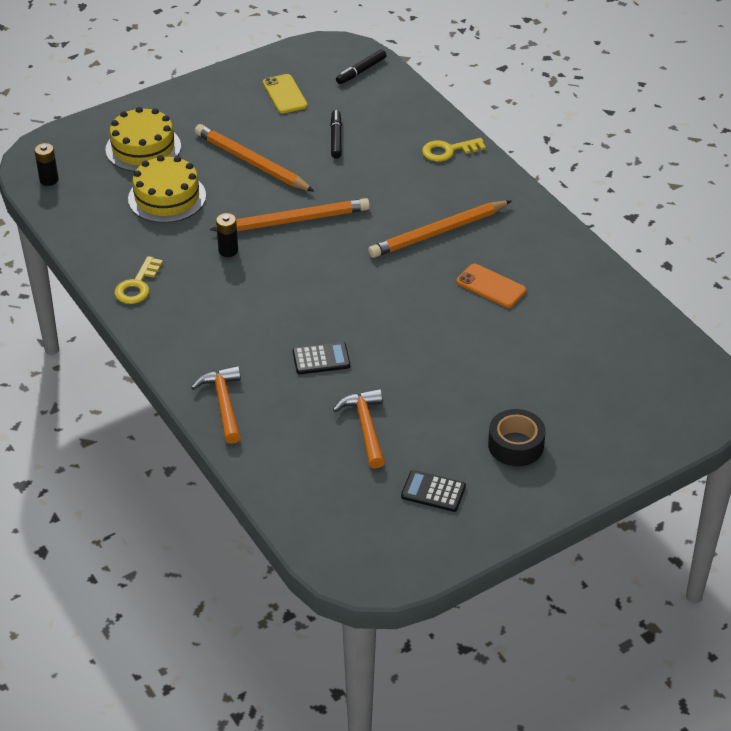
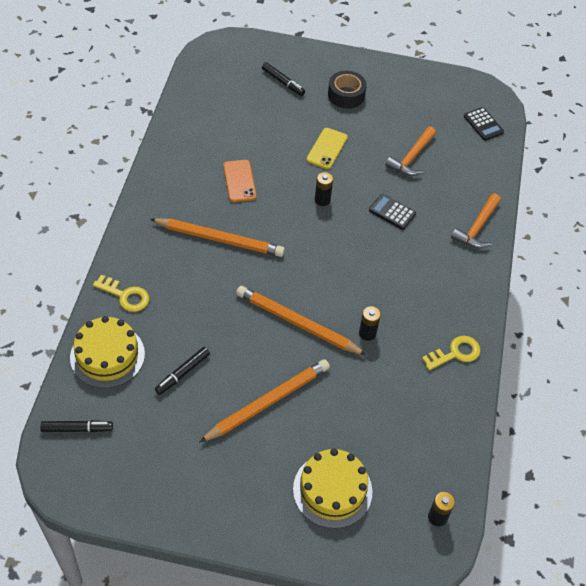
camera: 140 degrees left, 10 degrees up
(167, 197) = (363, 419): yellow cake -> yellow cake (107, 355)
(251, 162) = (268, 402): orange pencil -> orange pencil turned 120 degrees counterclockwise
(285, 94) = (163, 455): yellow phone -> yellow phone (326, 148)
(398, 323) = (322, 200): none -> black battery
(433, 491) = (415, 104): black calculator -> black calculator (483, 124)
(595, 408) = (283, 82): none -> black marker

